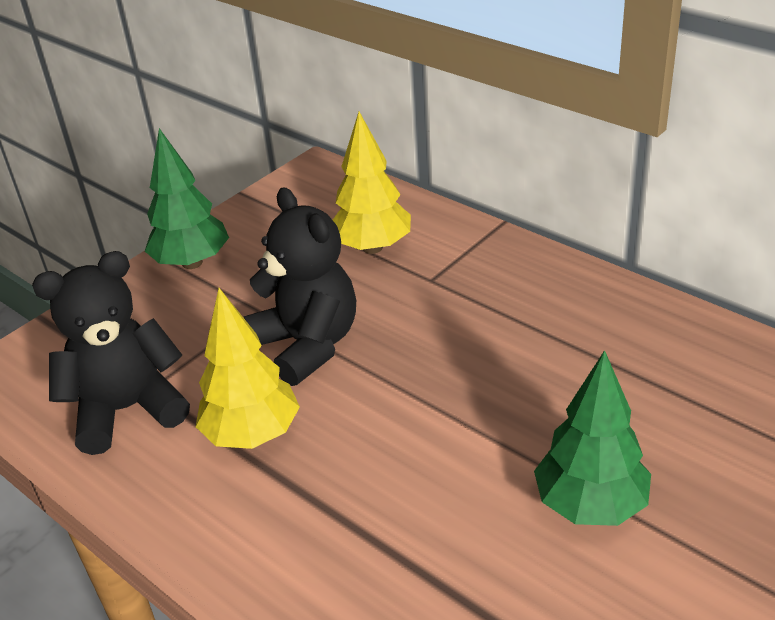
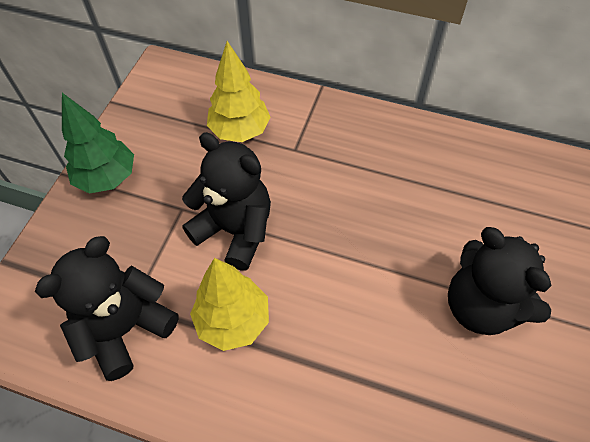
camera: 25 degrees left, 20 degrees up
(590, 505) = (481, 306): green tree -> black teddy bear

